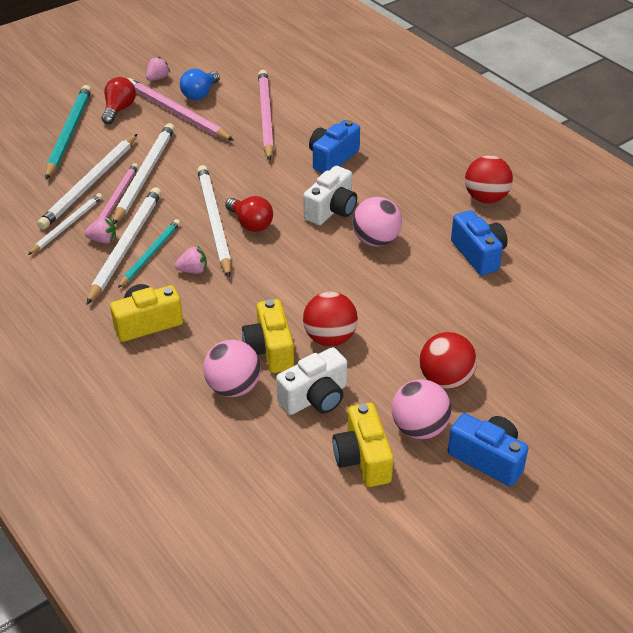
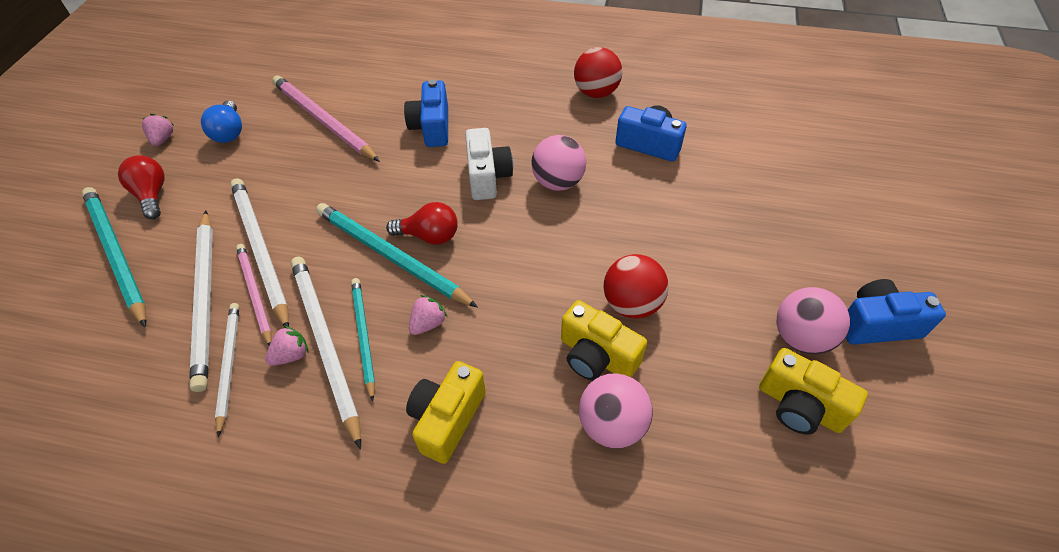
camera: 40 degrees left, 10 degrees up
(176, 113) = (224, 164): pink pencil -> none
(214, 221) = (391, 256): white pencil -> turquoise pencil
(315, 398) = (691, 375): white camera -> none
(445, 380) = (762, 275): red ball -> none

